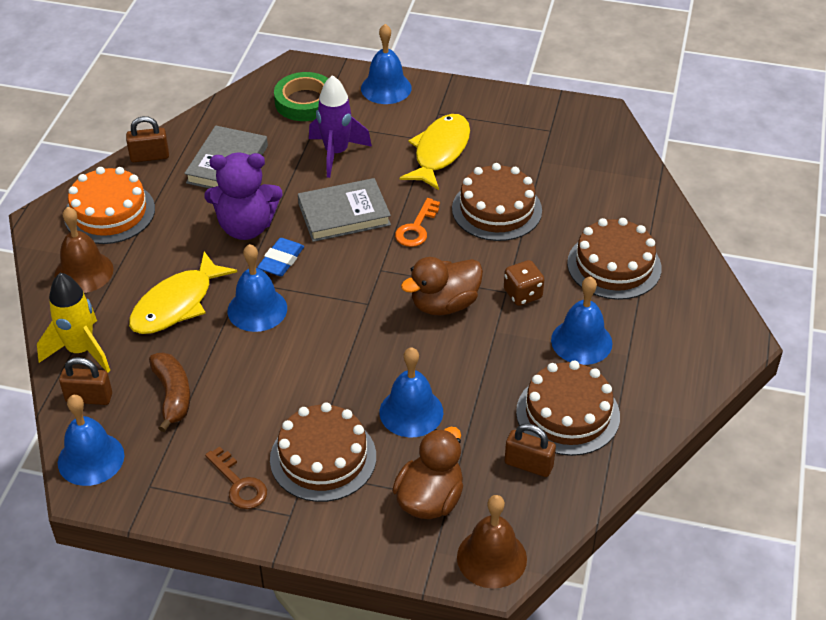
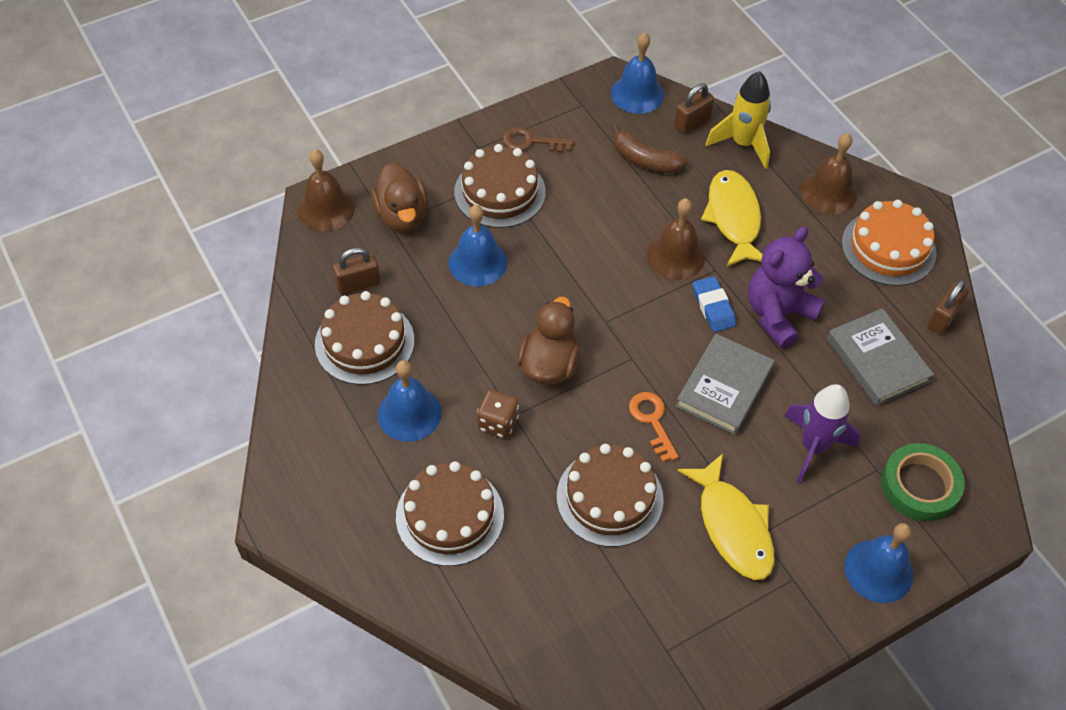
camera: 135 degrees right, 10 degrees up
(257, 309) = (675, 256): blue bell -> brown bell

